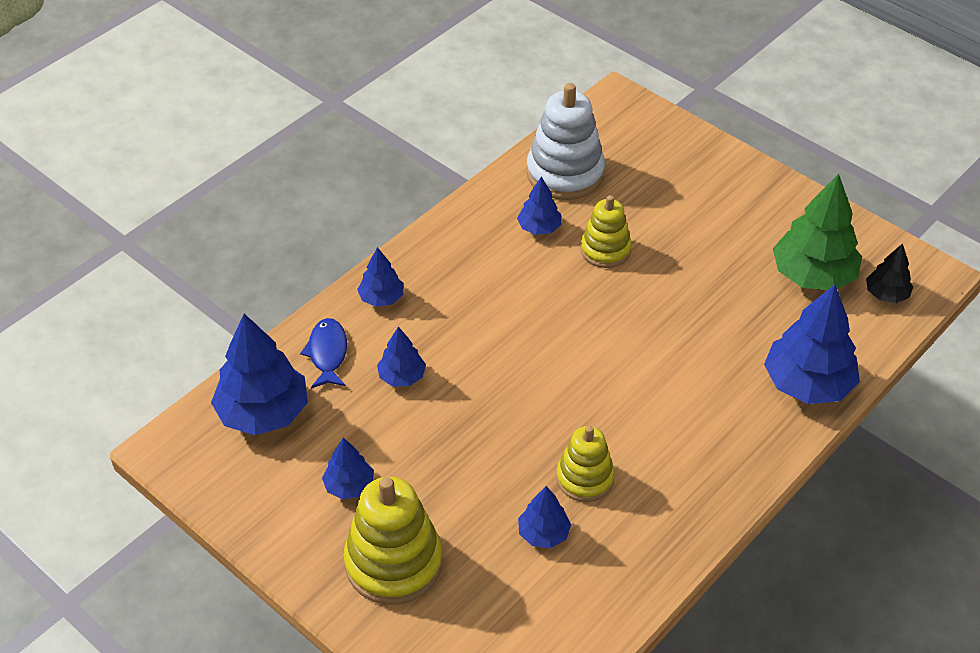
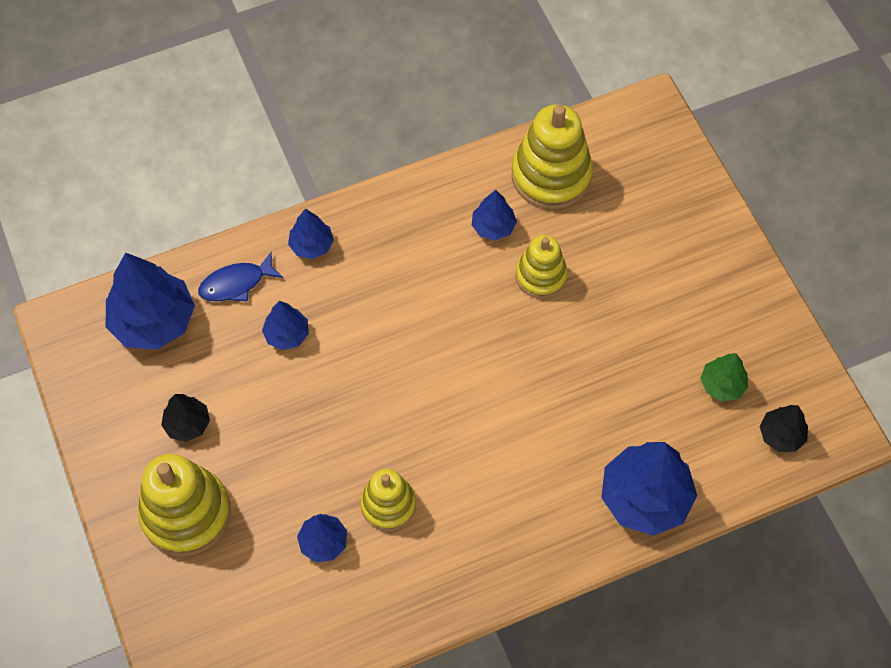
camera: 25 degrees right, 15 degrees up
(327, 353) = (236, 284): blue fish -> blue fish turned 135 degrees counterclockwise
(349, 486) = (187, 424): blue tree -> black tree
(565, 173) = (551, 175): white stacking toy -> yellow stacking toy
(813, 275) = (722, 384): green tree -> green tree, size x0.52

